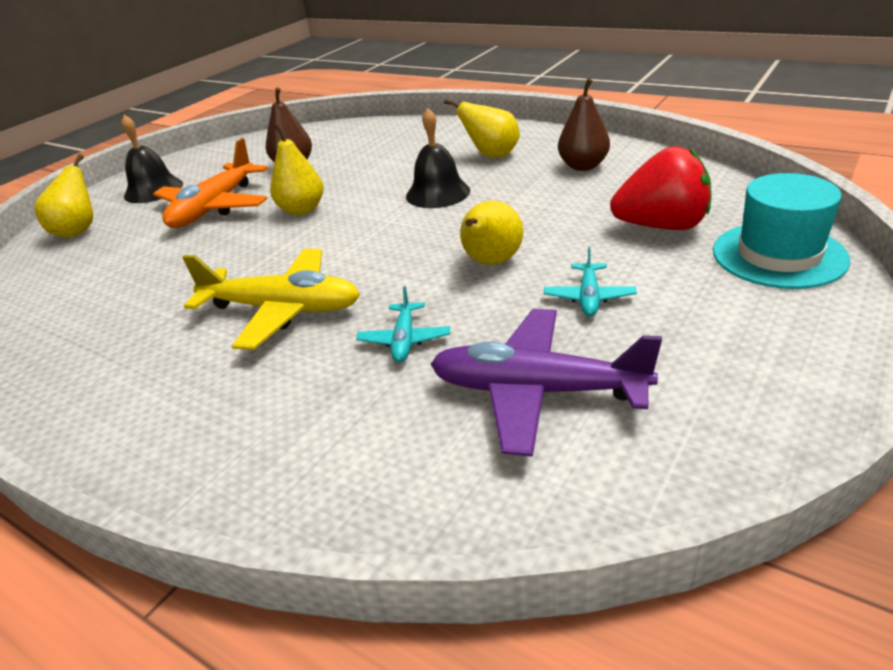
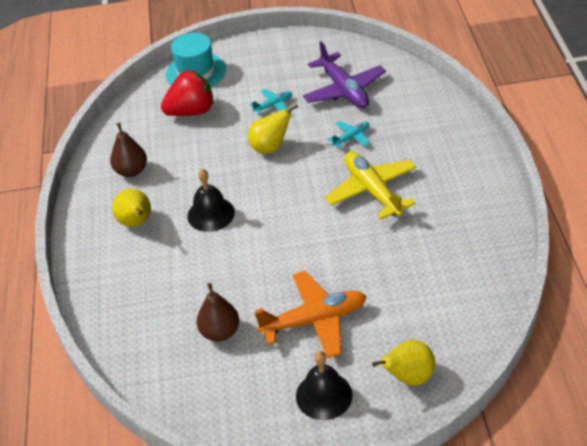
camera: 130 degrees left, 10 degrees up
(302, 210) = (280, 265): yellow pear -> none
(661, 226) = (191, 111): red strawberry -> red strawberry turned 105 degrees clockwise

